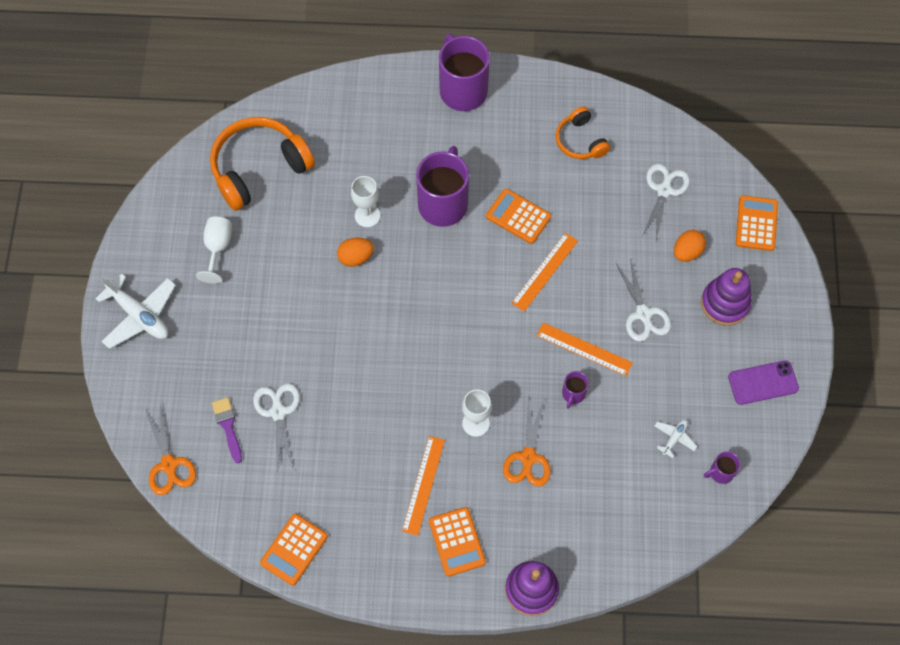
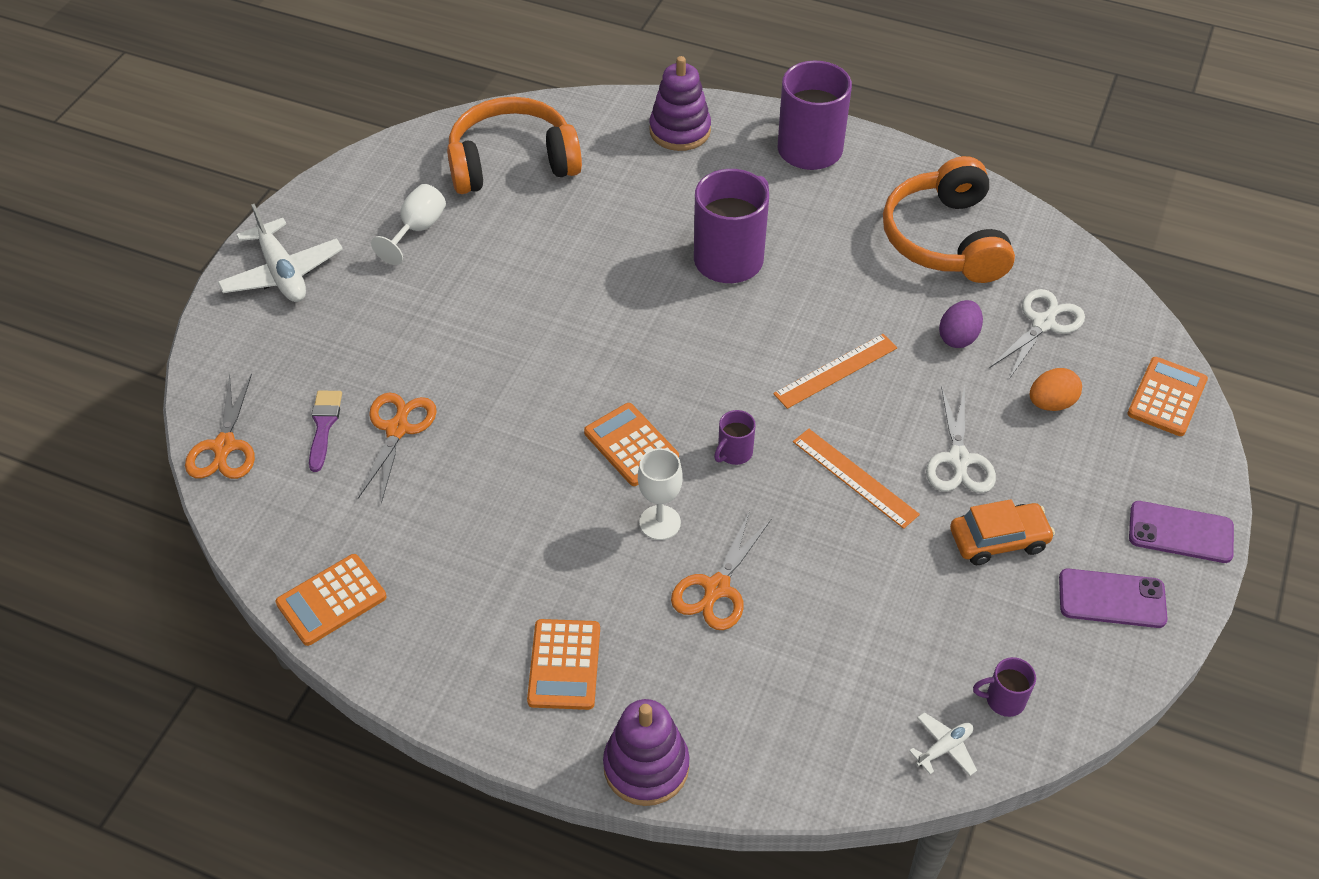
camera: 20 degrees right, 15 degrees down
(278, 412) = (397, 429): white scissors -> orange scissors
(355, 257) = (587, 286): orange egg -> none
(367, 215) = (624, 246): white goblet -> none
(423, 485) = (550, 576): orange ruler -> none
(518, 216) = (825, 299): orange calculator -> orange calculator (631, 445)
(573, 394) = (816, 528): purple mug -> purple mug (734, 453)
(580, 141) = (945, 239): orange headphones -> orange headphones, size x1.80
(614, 219) = (958, 337): none -> purple egg
(674, 438) = (947, 631): white plane -> white plane (944, 748)
(685, 364) = (998, 540): none -> orange car
(725, 303) = (1086, 481): purple stacking toy -> purple stacking toy (680, 131)
(790, 322) = (1180, 532): none -> purple phone

